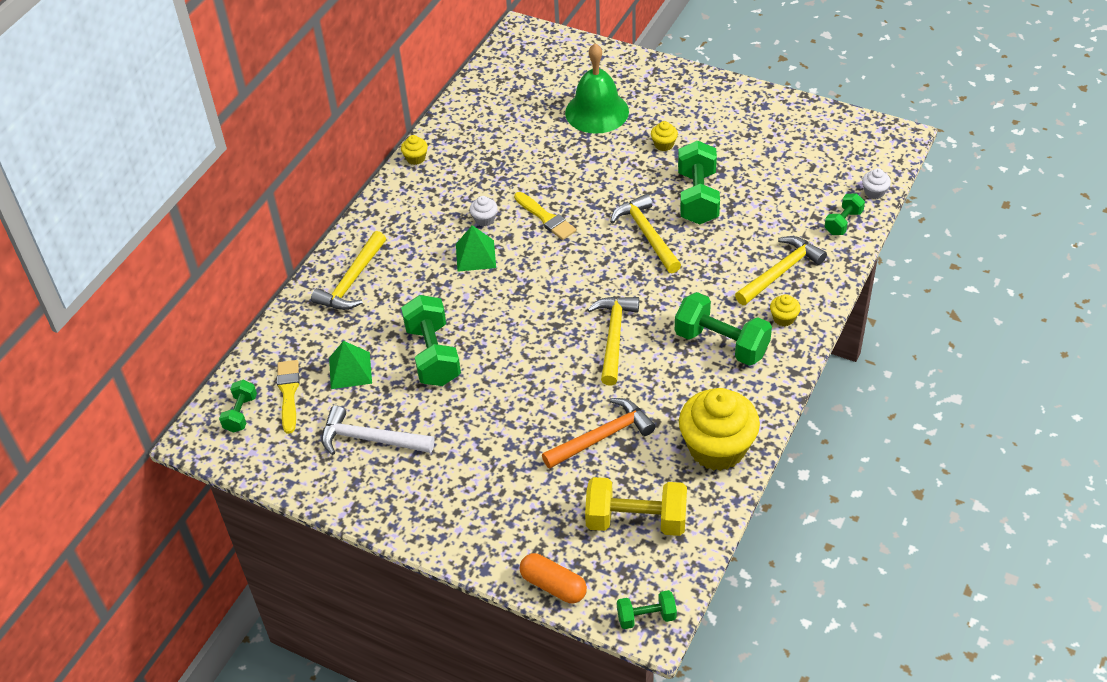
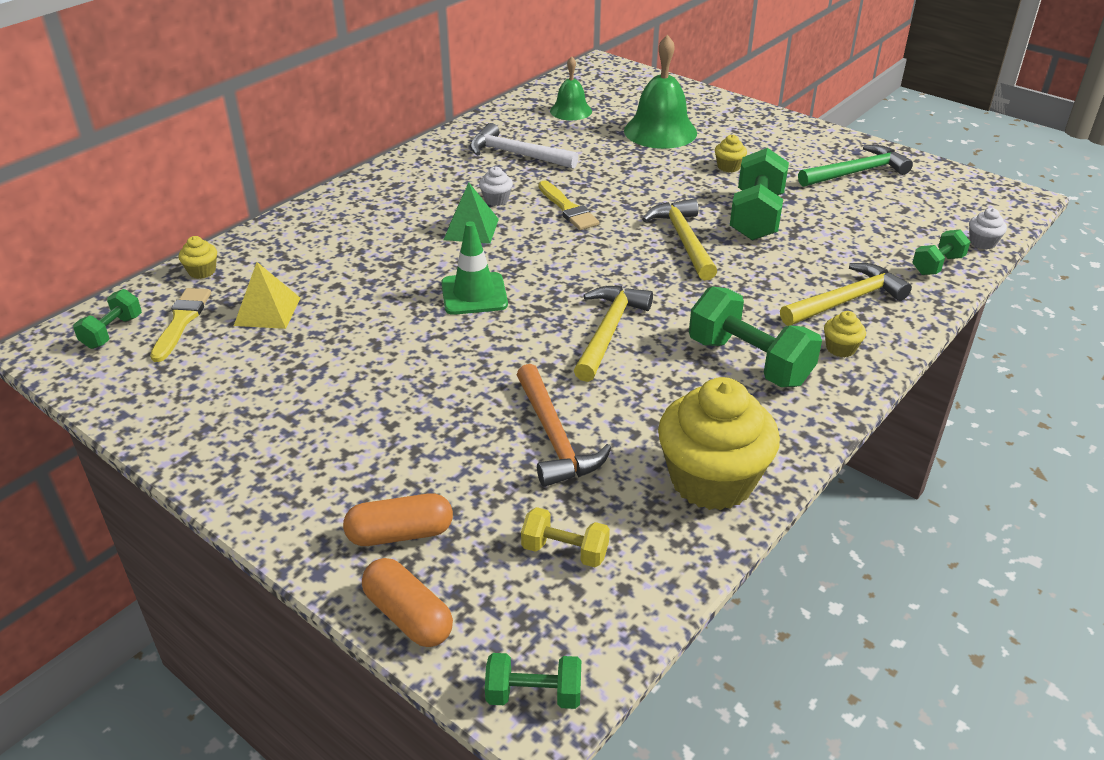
camera: 10 degrees right, 10 degrees down
(350, 370) = (267, 311): green pyramid -> yellow pyramid
(352, 281) = (318, 230): yellow hammer -> none
(370, 439) = (250, 385): white hammer -> white hammer (516, 154)
(415, 158) = (444, 141): yellow cupcake -> yellow cupcake (202, 271)
(433, 355) = (374, 313): green dumbbell -> none
(502, 321) = (474, 294): none -> green traffic cone
(512, 100) = (571, 111): none -> green bell
(526, 532) = (400, 534): none -> orange capsule
(602, 437) = (554, 437): orange hammer -> orange hammer turned 90 degrees clockwise
(636, 520) = (565, 551): yellow dumbbell -> yellow dumbbell, size x0.55
(768, 132) = (857, 172): none -> green hammer

